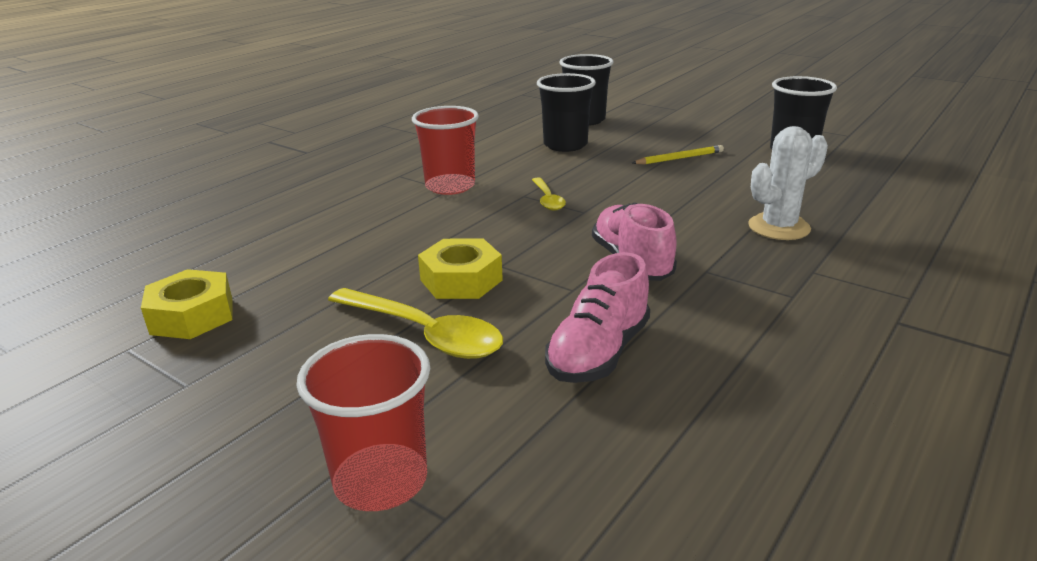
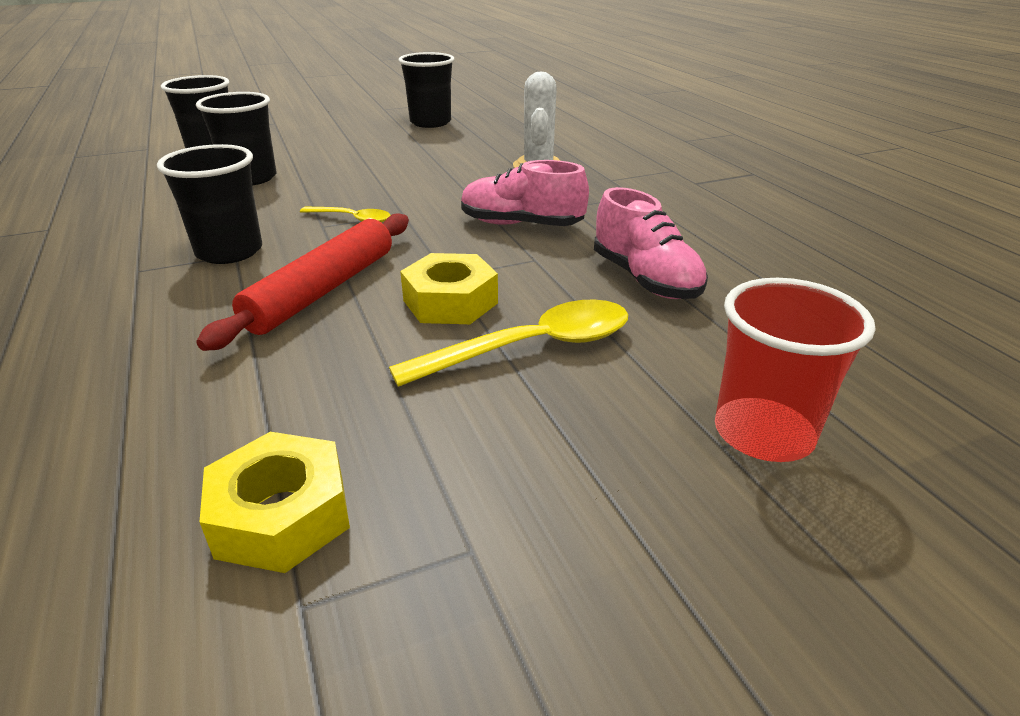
camera: 60 degrees left, 5 degrees up
(430, 233) = (322, 290): none -> red rolling pin
(450, 186) = (229, 251): red cup -> black cup
(679, 158) = (371, 153): yellow pencil -> none

